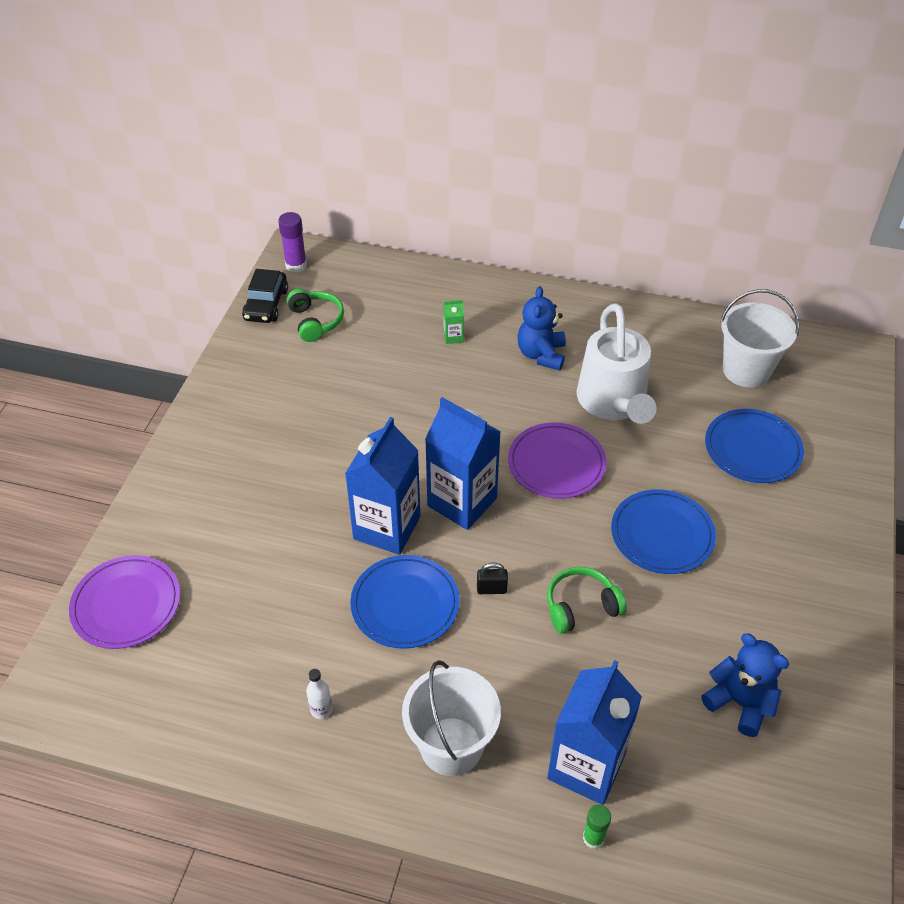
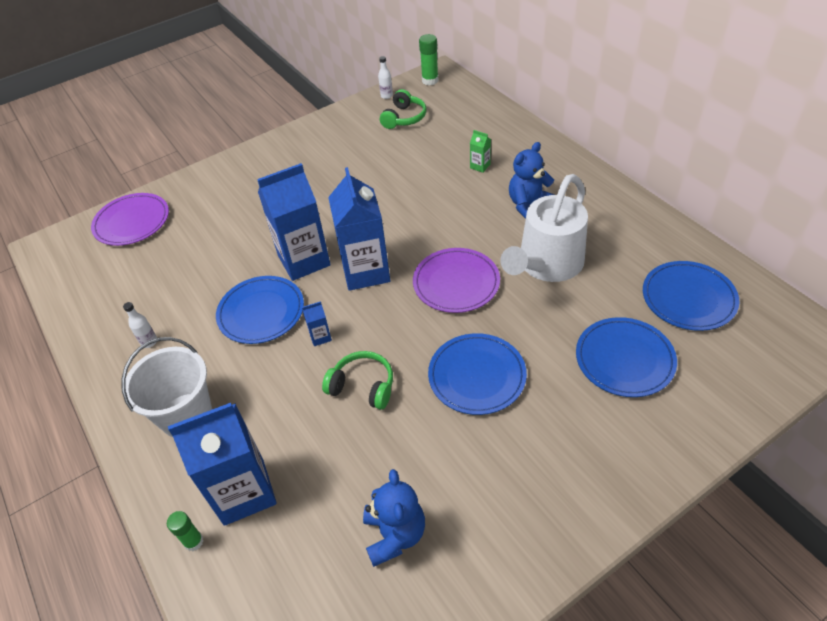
camera: 45 degrees right, 0 degrees up
(266, 304) = (386, 96): black car -> white bottle
(296, 265) = (430, 80): purple glue stick -> green glue stick
(491, 589) = (320, 337): black padlock -> blue carton
(746, 370) = (688, 298): white bucket -> blue plate

